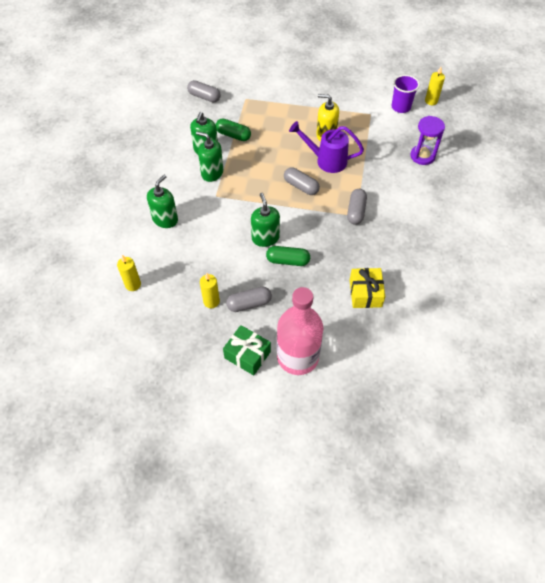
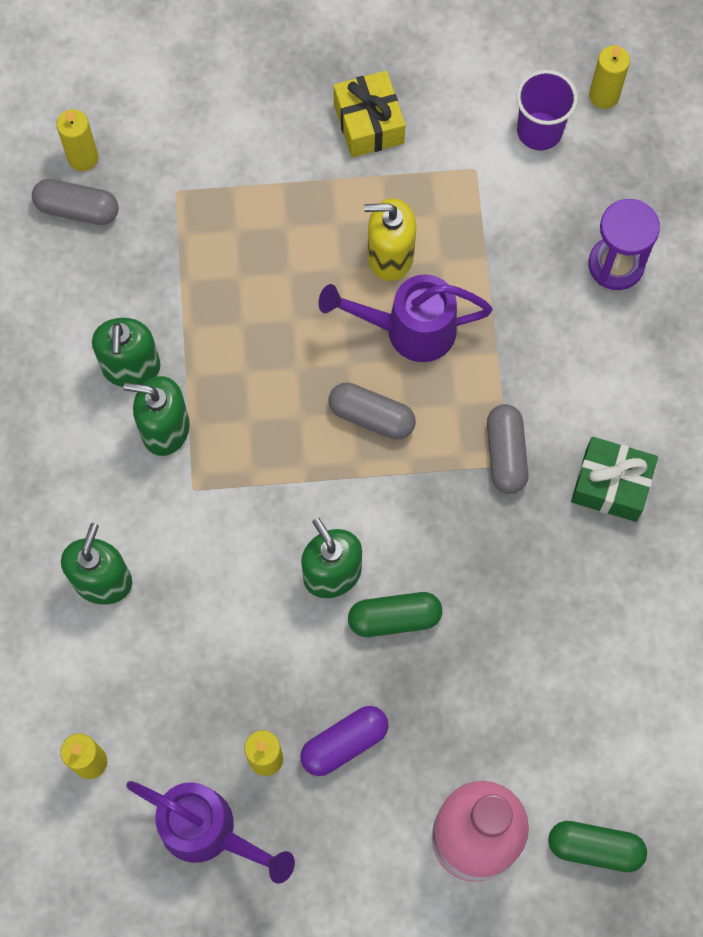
camera: 15 degrees left, 15 degrees up
(175, 324) = (208, 831): none -> purple watering can
(213, 82) = (83, 158): none -> yellow candle
(233, 135) = (180, 309): green capsule -> green capsule (595, 847)
(247, 355) = (374, 861): green gift -> green gift (611, 485)
(249, 304) = (344, 743): grey capsule -> purple capsule
(365, 293) = (571, 656): yellow gift -> yellow gift (369, 123)

